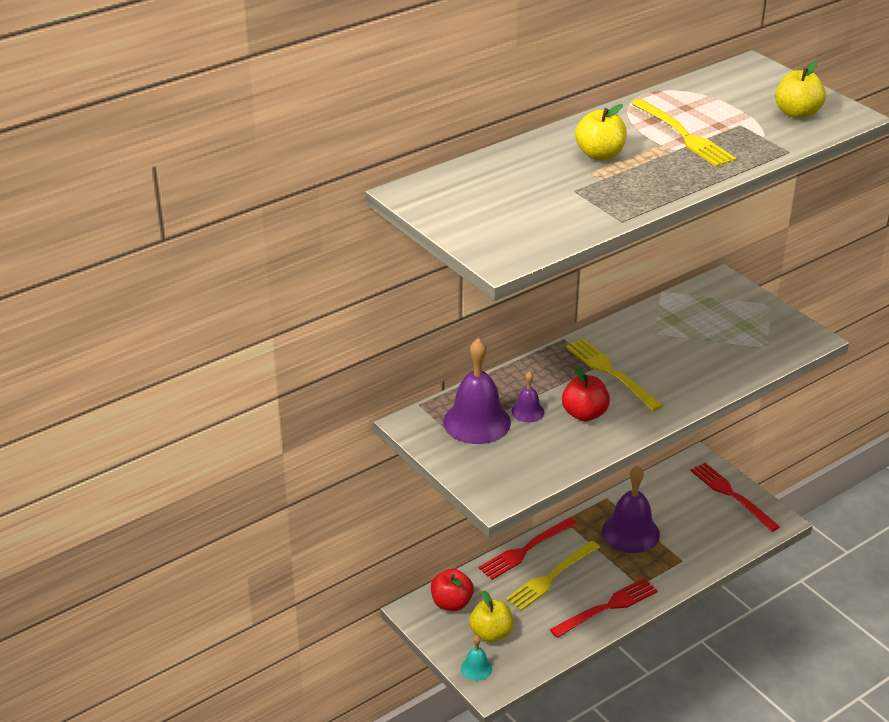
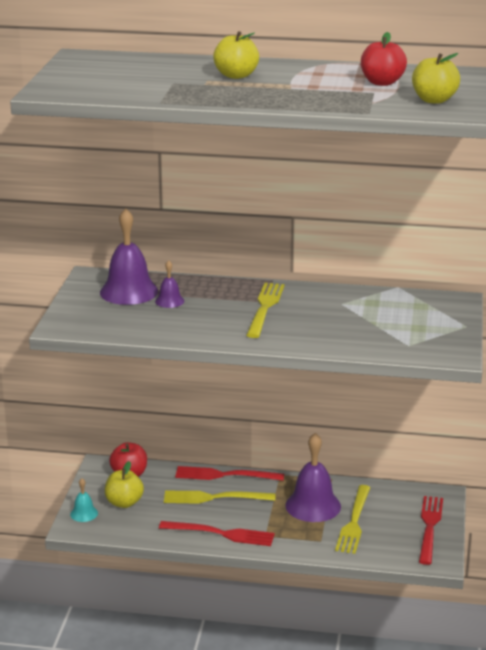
camera: 45 degrees right, 10 degrees down
(584, 414) = (201, 318): red apple -> red apple (382, 83)
(685, 136) = (318, 85): yellow fork -> yellow fork (354, 522)

